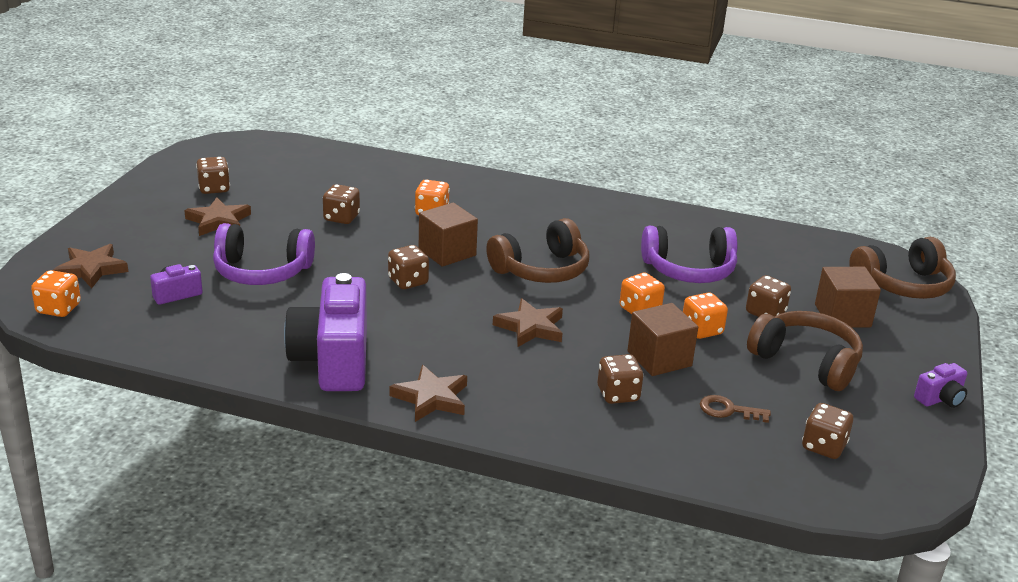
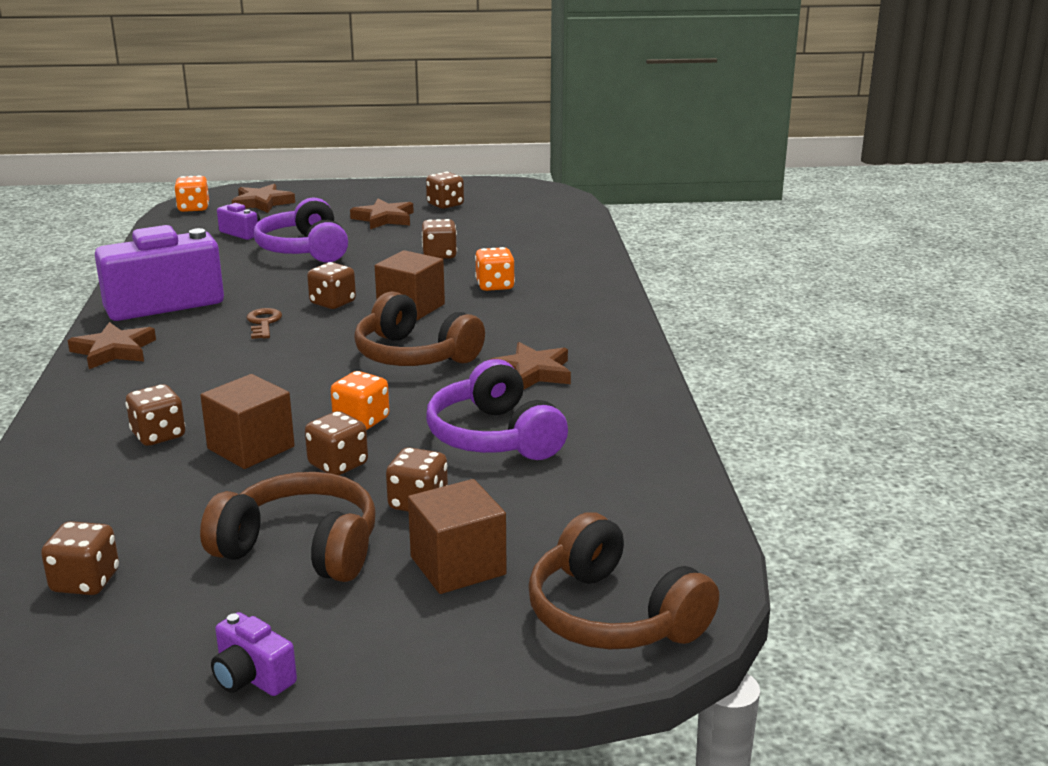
camera: 70 degrees right, 5 degrees down
(530, 327) = (278, 370): brown star -> brown star (532, 372)
(701, 330) = (338, 465): orange dice -> brown dice
(728, 410) = (150, 505): brown key -> brown key (263, 323)
(806, 362) = (301, 548): brown headphones -> brown headphones turned 90 degrees counterclockwise

